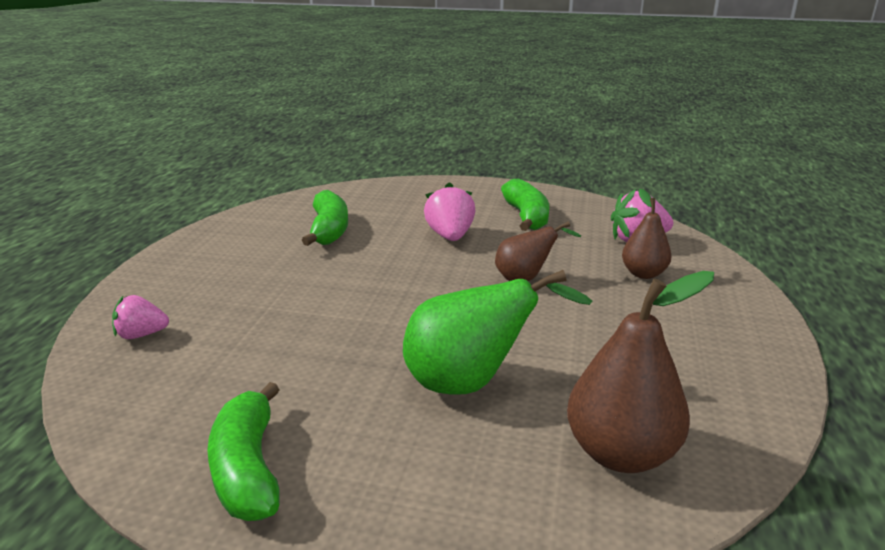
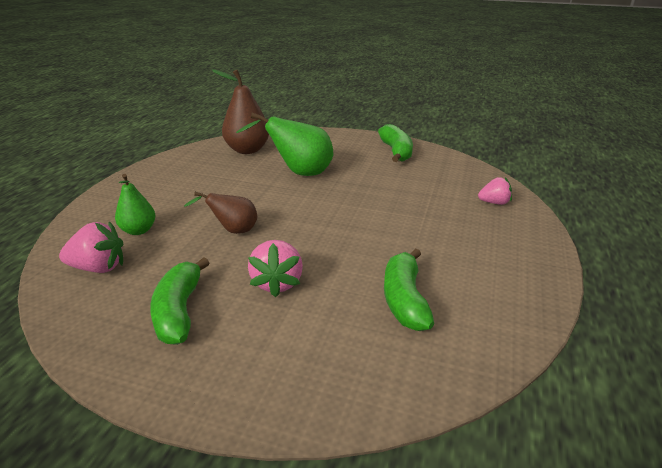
camera: 175 degrees left, 5 degrees up
(643, 274) = (138, 230): brown pear -> green pear

